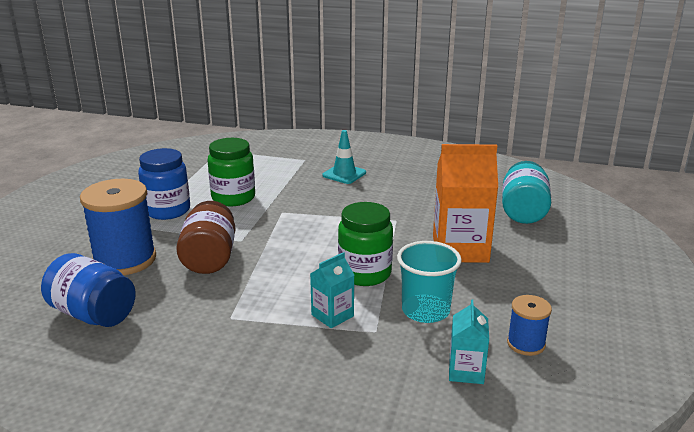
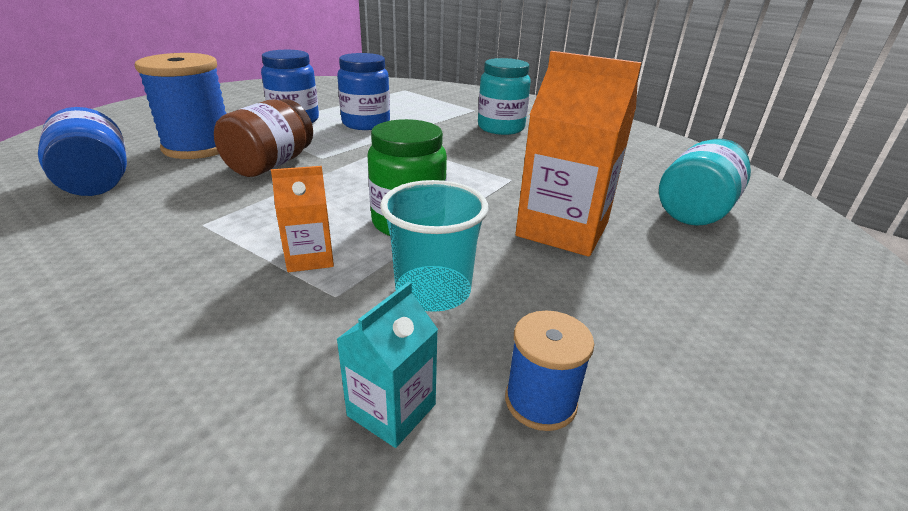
camera: 25 degrees right, 5 degrees up
(233, 198) = (366, 123): green jar -> blue jar
(332, 315) = (310, 258): turquoise carton -> orange carton
(344, 174) = (501, 128): turquoise traffic cone -> turquoise jar

